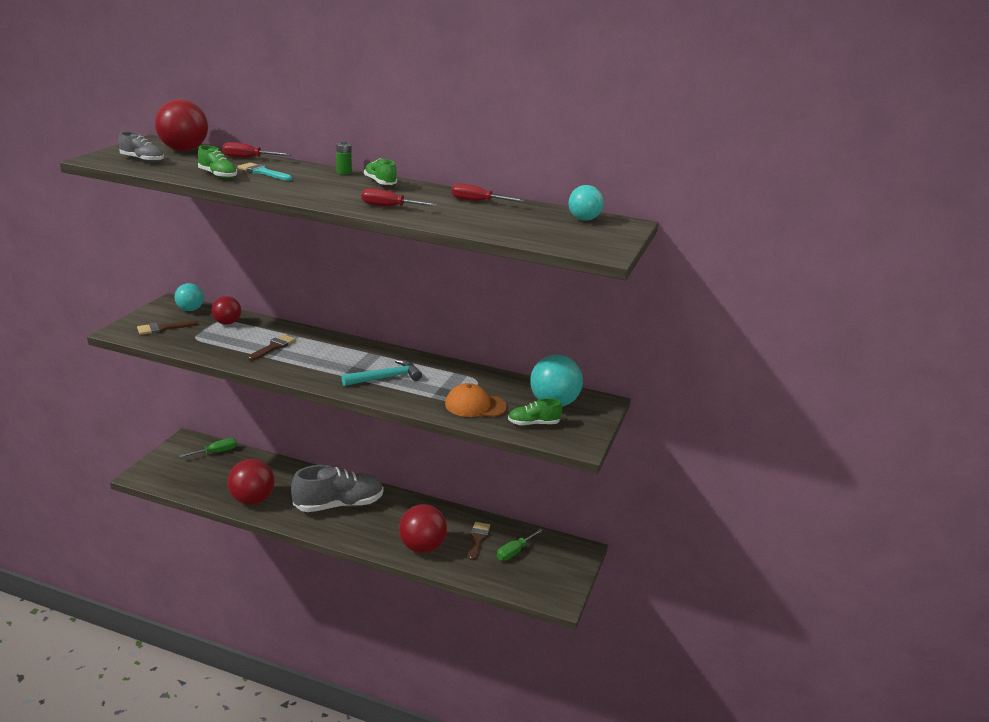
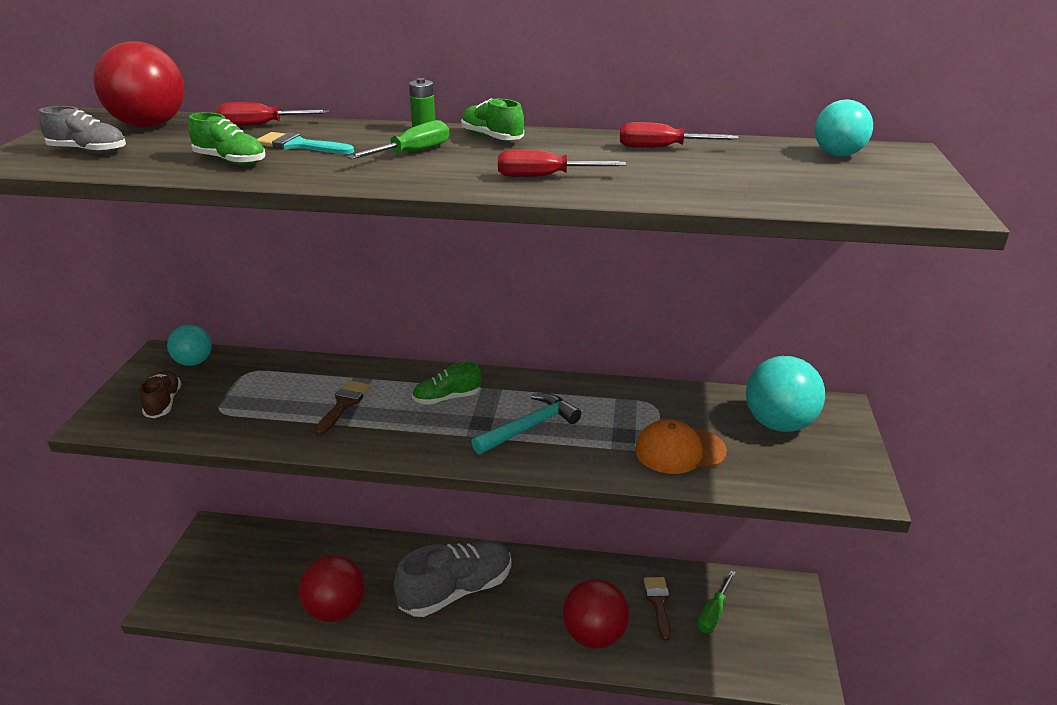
camera: 10 degrees left, 5 degrees up
(162, 328) = (163, 403): brown brush -> brown shoe
(215, 452) = (258, 541): green screwdriver -> green screwdriver (412, 152)
(227, 323) = (257, 375): red ball -> none
(533, 424) = (777, 466): green shoe -> green shoe (447, 398)

